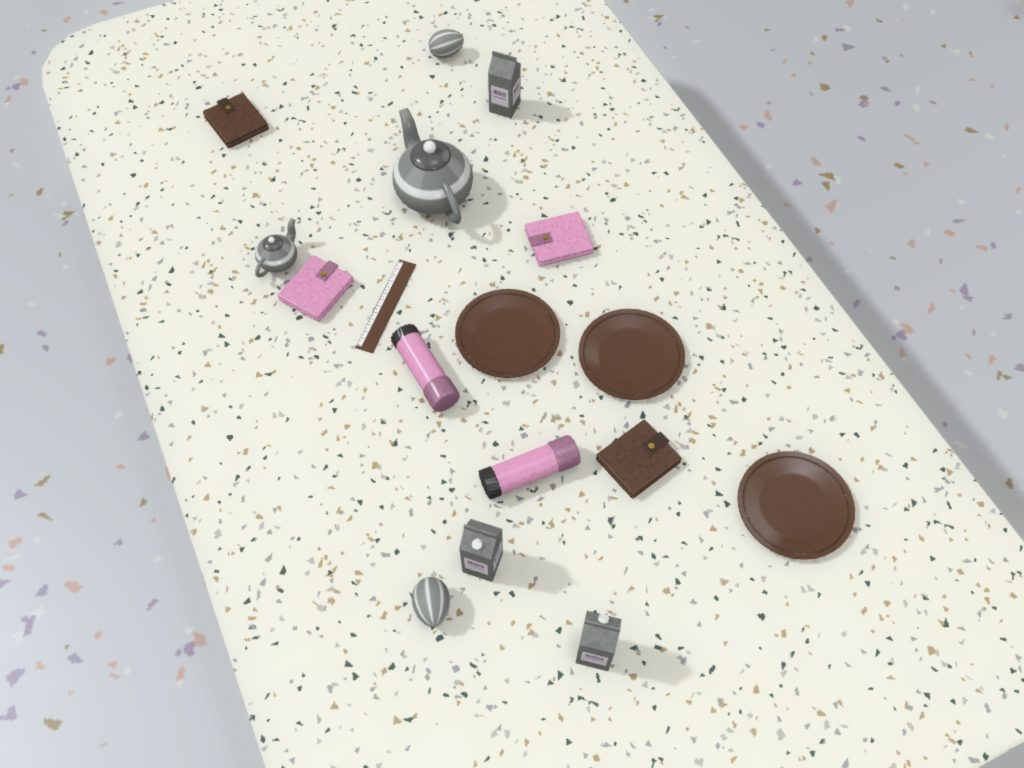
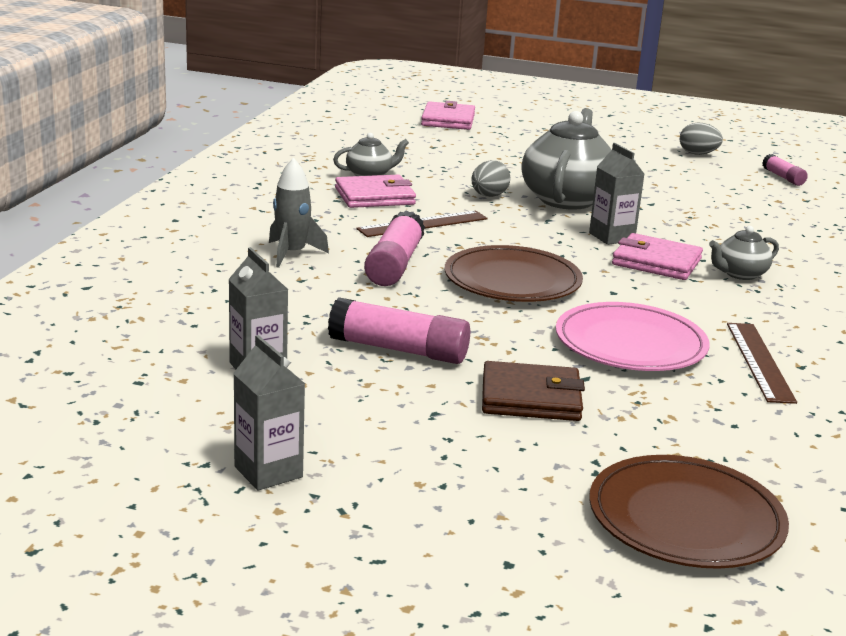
camera: 40 degrees right, 35 degrees down
(236, 123) = (448, 120): brown wallet -> pink wallet
(354, 416) = (292, 254): none -> grey rocket
(432, 607) = (165, 364): grey egg -> grey egg (488, 196)
(504, 107) = (715, 190): grey carton -> grey carton (611, 237)
(524, 53) = (783, 177): none -> pink glue stick
(611, 219) = (740, 274): none -> grey teapot
(630, 357) = (630, 344): brown plate -> pink plate
(702, 320) = (759, 361): none -> brown ruler

